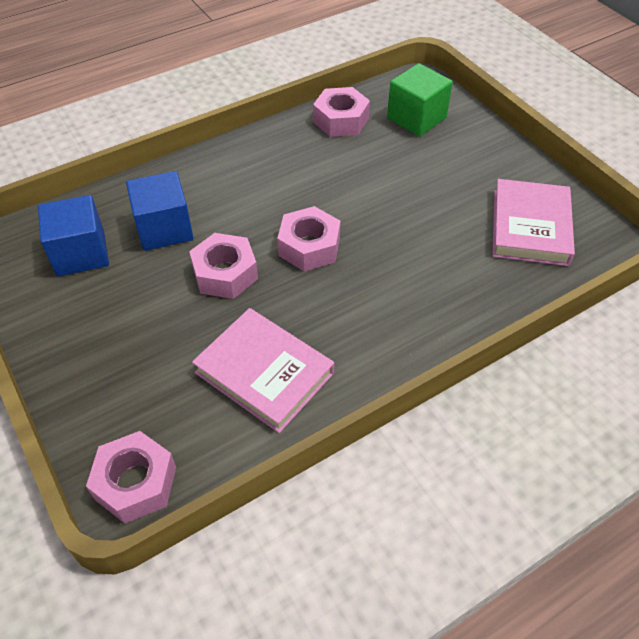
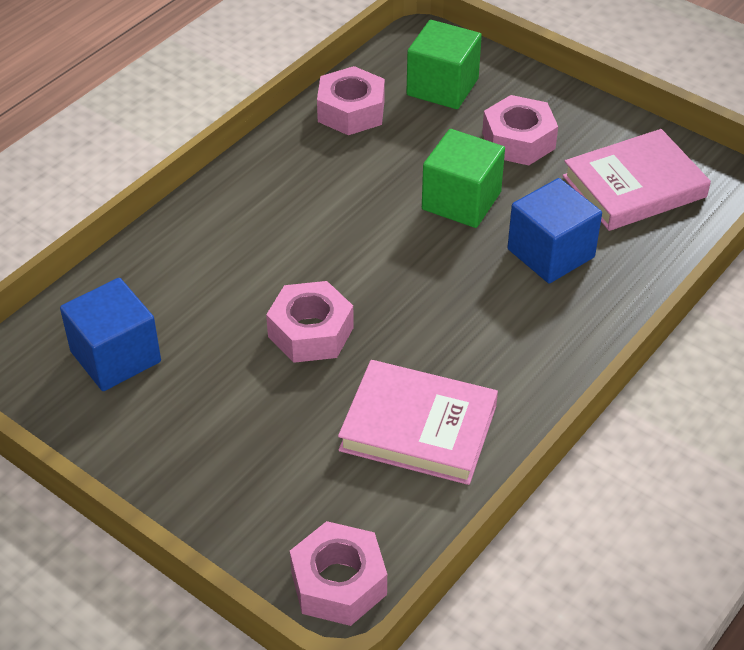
camera: 20 degrees left, 5 degrees down
(164, 229) = (204, 299): blue cube -> blue cube (550, 253)
(309, 247) = (394, 274): pink nut -> pink nut (518, 140)
(388, 204) = (461, 201): none -> green cube
(530, 227) = (634, 187): pink book -> pink book turned 75 degrees clockwise

